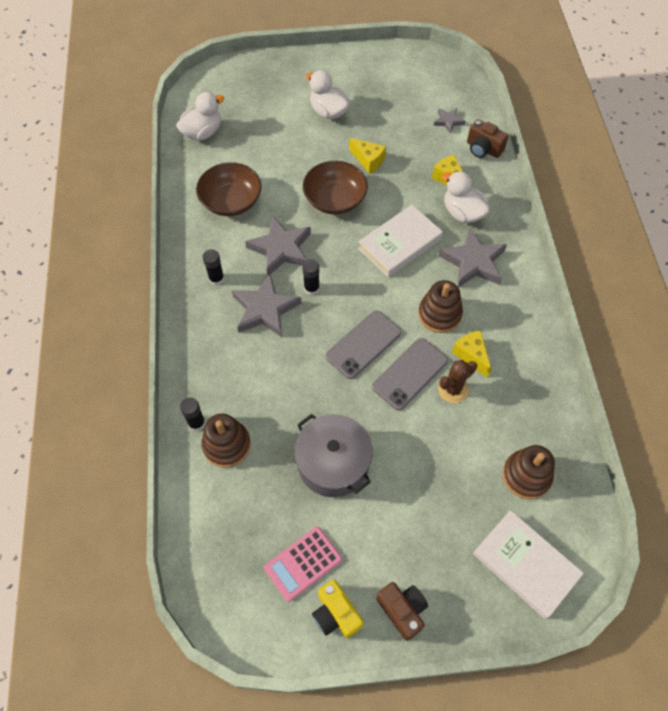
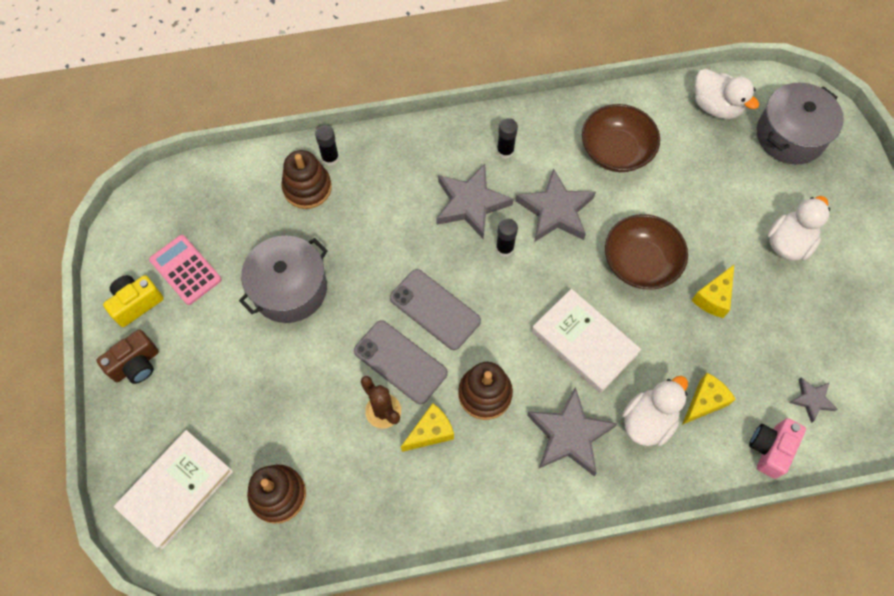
camera: 85 degrees right, 5 degrees up
(238, 94) = (790, 135): none -> grey pot
(483, 149) = (770, 449): brown camera -> pink camera

